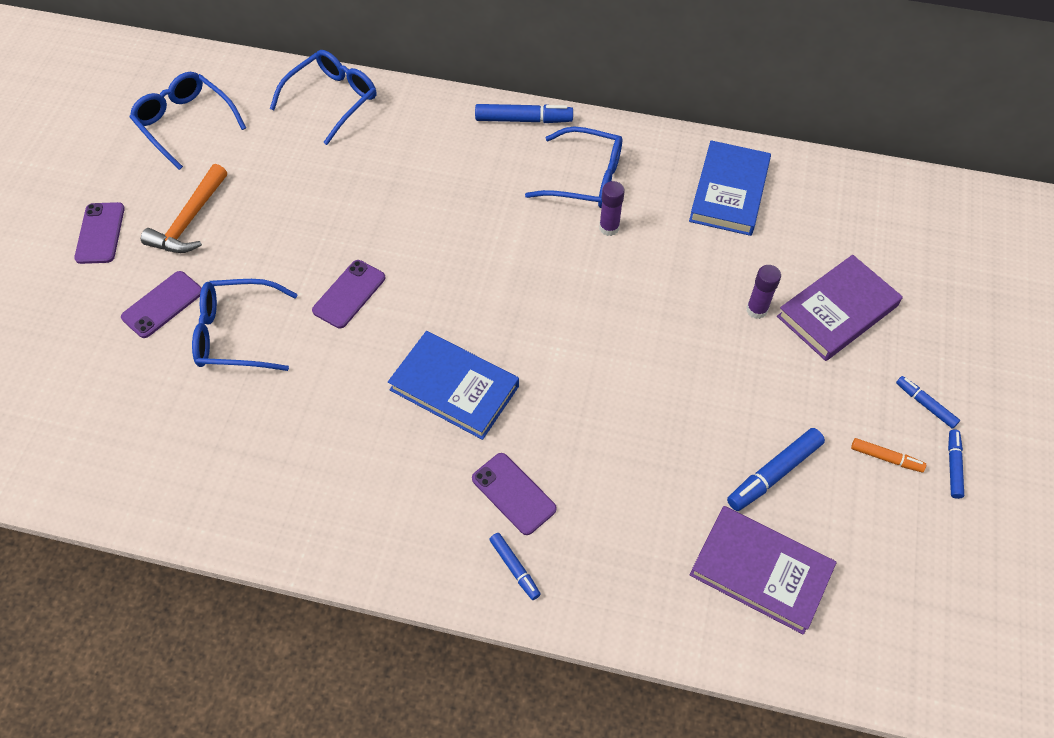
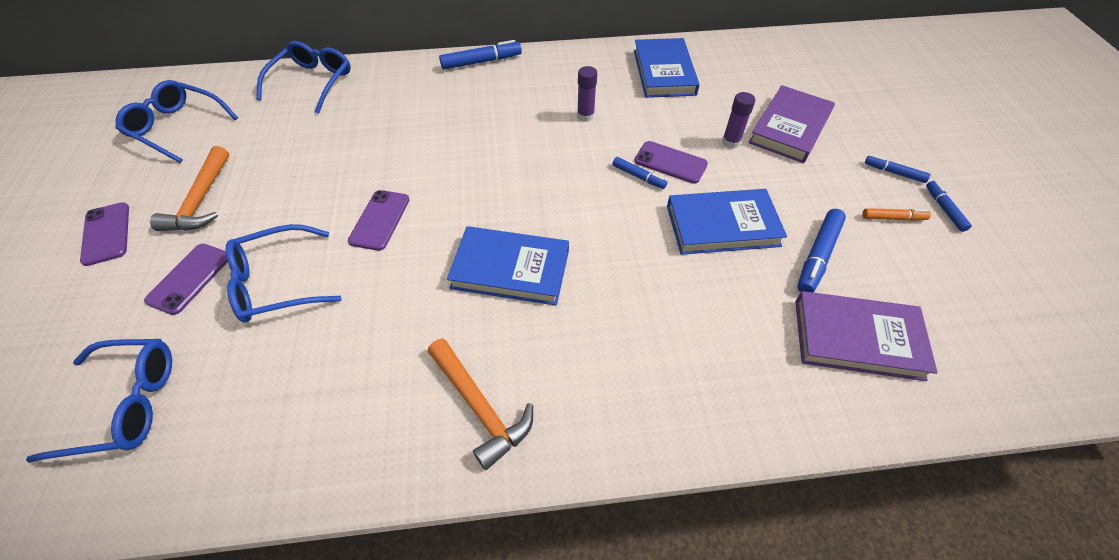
camera: 20 degrees left, 5 degrees down
(375, 513) = (480, 407): none -> orange hammer
(513, 493) = (607, 343): purple phone -> purple phone (670, 162)
(514, 568) = (642, 413): blue marker -> blue marker (638, 176)
(585, 178) = (549, 88): blue glasses -> blue glasses (125, 404)
(691, 408) = (722, 226): none -> blue book

